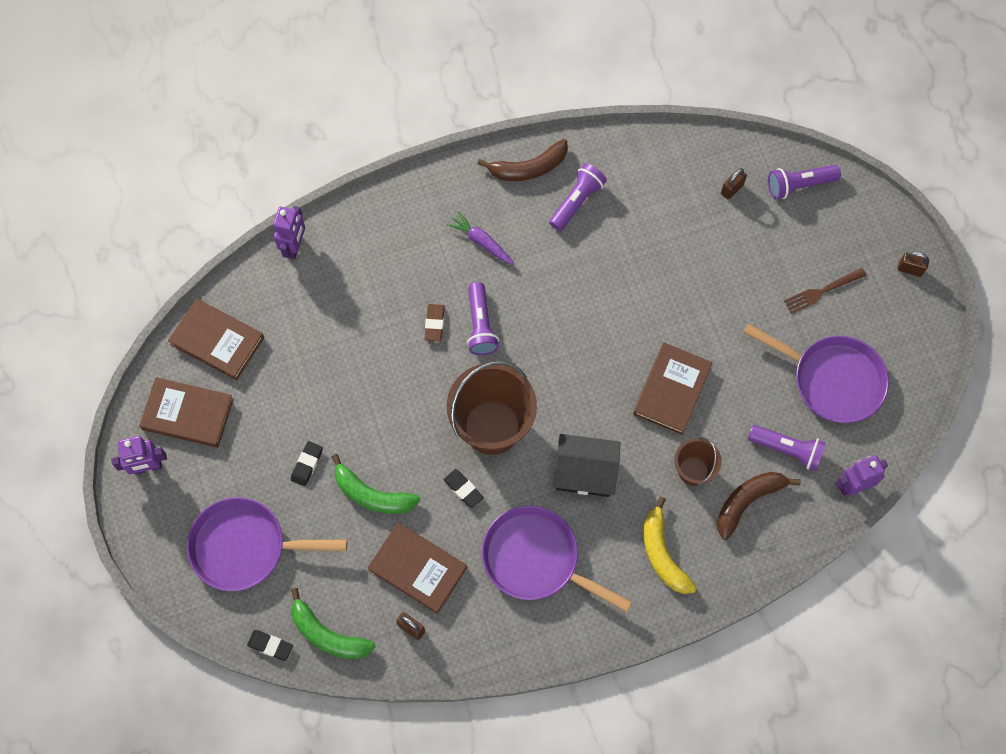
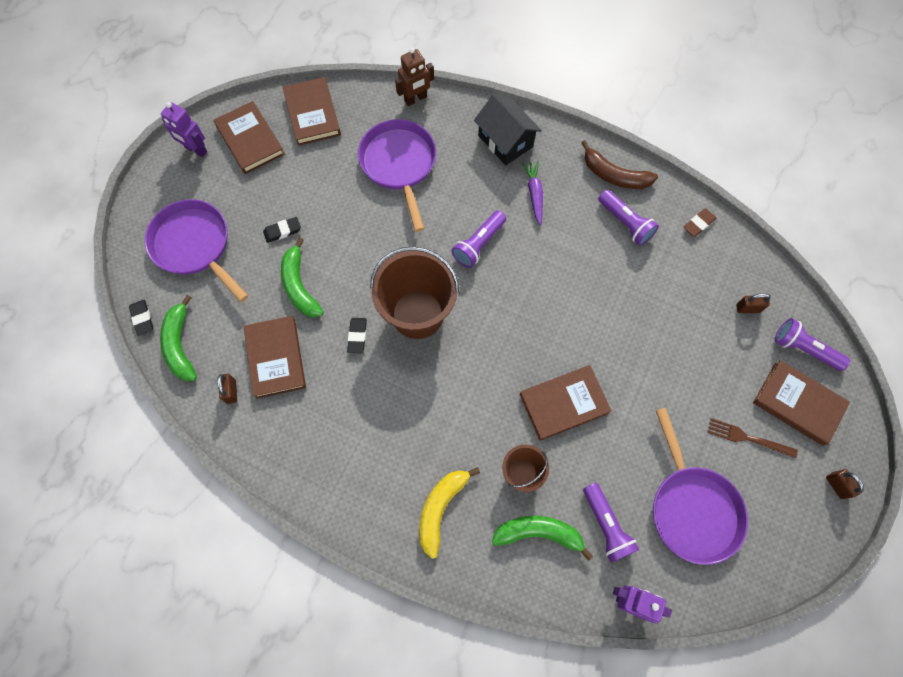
camera: 45 degrees right, 0 degrees up
(294, 246) = (415, 99): purple robot -> brown robot
(434, 323) = (450, 217): brown eraser -> brown eraser (698, 224)
(536, 559) = (354, 426): purple pan -> purple pan (399, 165)
(576, 201) = (625, 223): purple flashlight -> purple flashlight turned 60 degrees clockwise
(585, 472) = (446, 401): black house -> black house (505, 141)
(747, 501) = (538, 533): brown banana -> green banana
(832, 232) = (798, 403): none -> brown book

